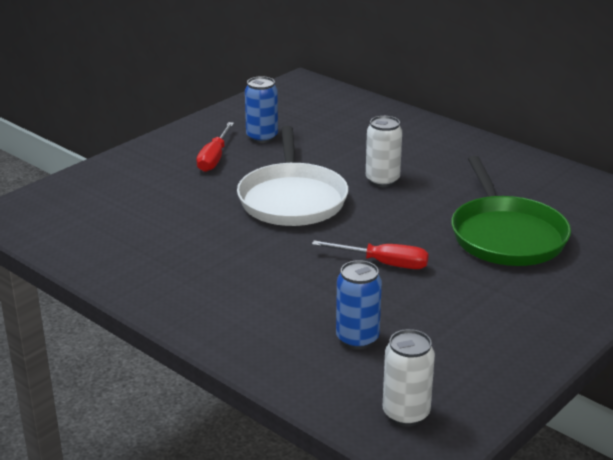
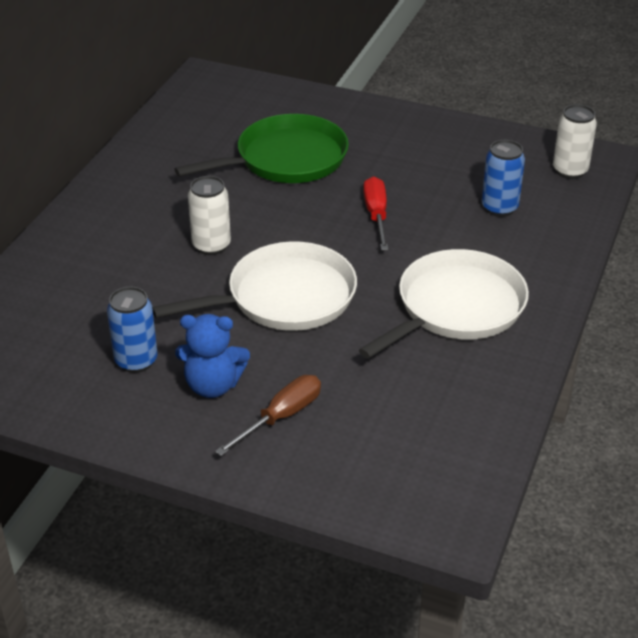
camera: 110 degrees left, 10 degrees up
(161, 176) = (281, 417): none -> brown screwdriver
(214, 158) = (213, 385): red screwdriver -> blue teddy bear
(220, 272) = (456, 307): none -> white pan

